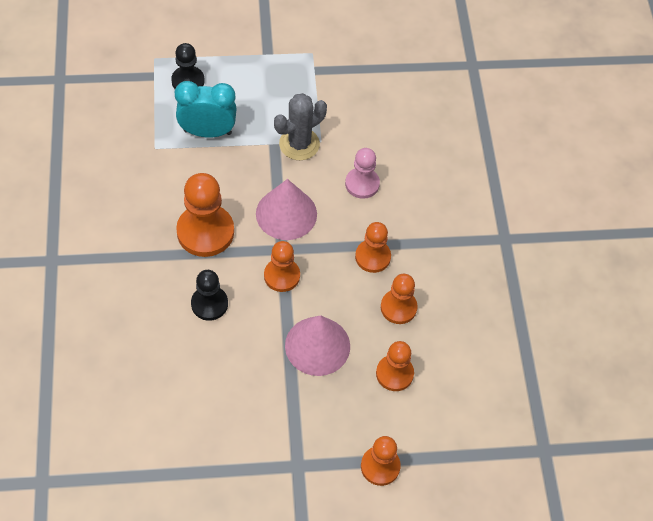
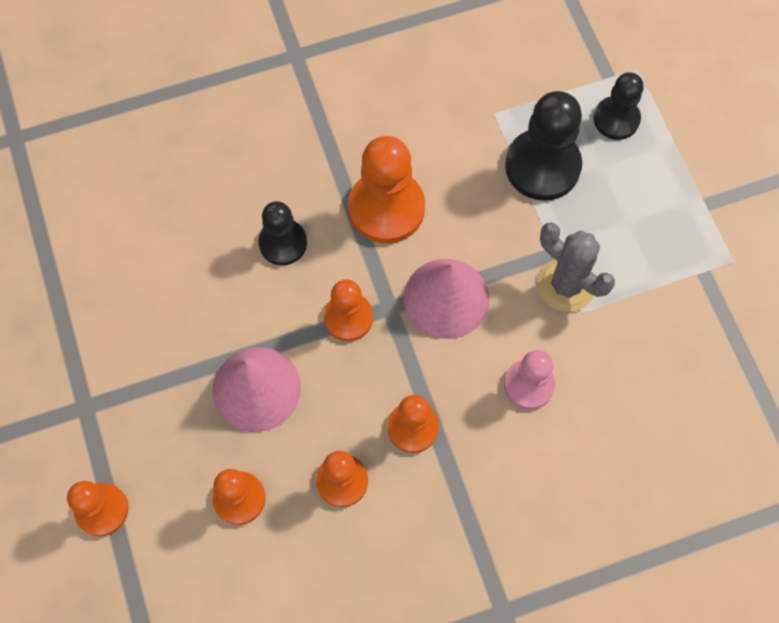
camera: 80 degrees right, 10 degrees up
(207, 132) = (542, 166): turquoise clock -> black pawn

